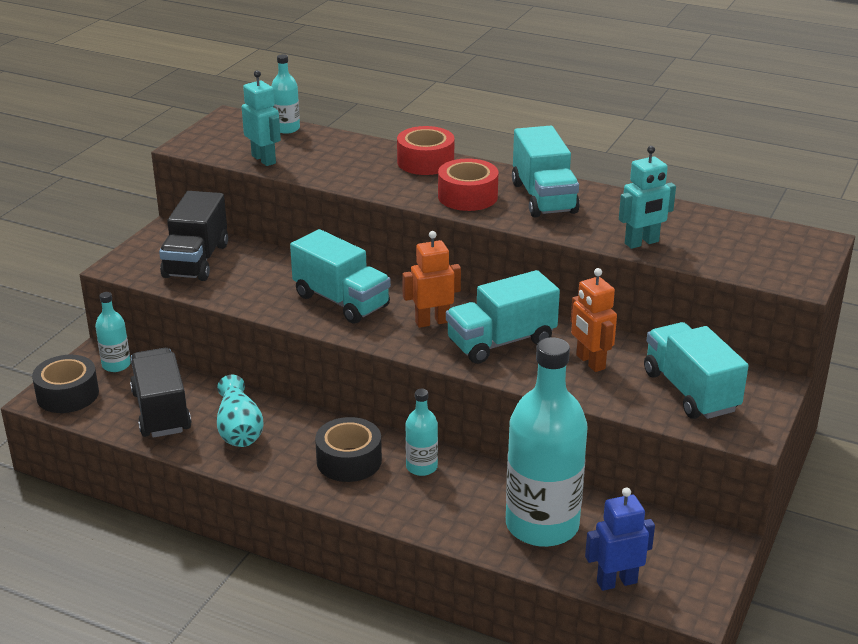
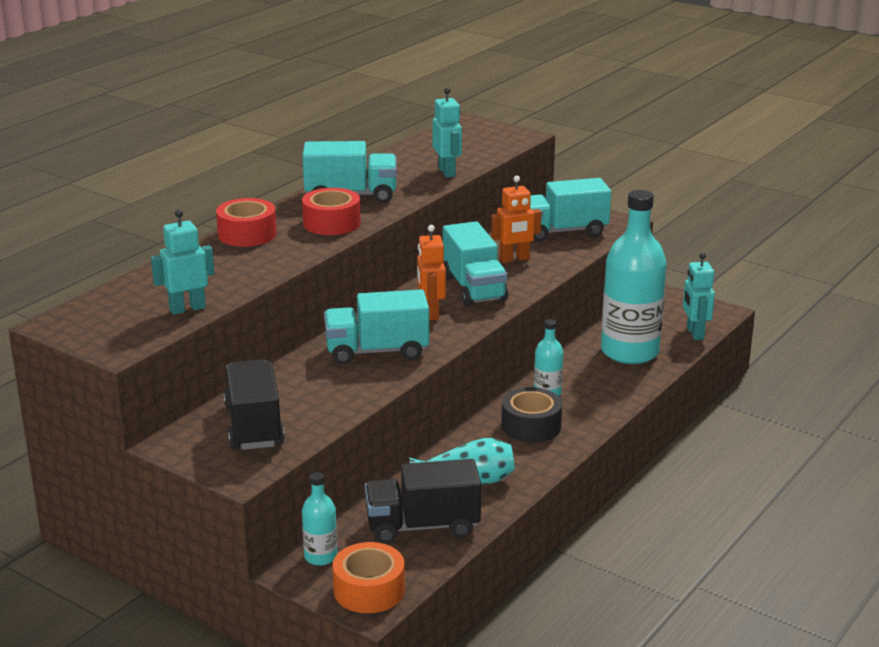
camera: 80 degrees left, 5 degrees down
(67, 395) = (369, 590): black tape -> orange tape
(196, 261) = (254, 426): black truck -> black truck turned 120 degrees counterclockwise
(287, 128) = (114, 294): turquoise bottle -> none
(341, 301) = (377, 351): turquoise truck -> turquoise truck turned 150 degrees counterclockwise
(616, 582) = (694, 333): blue robot -> turquoise robot

